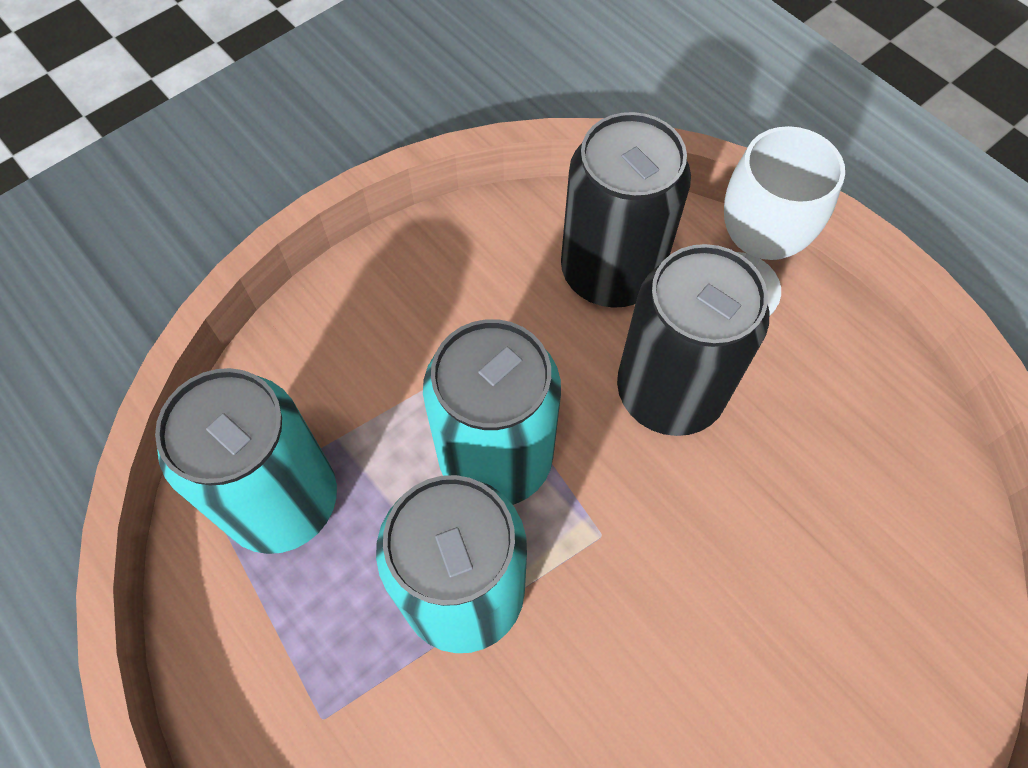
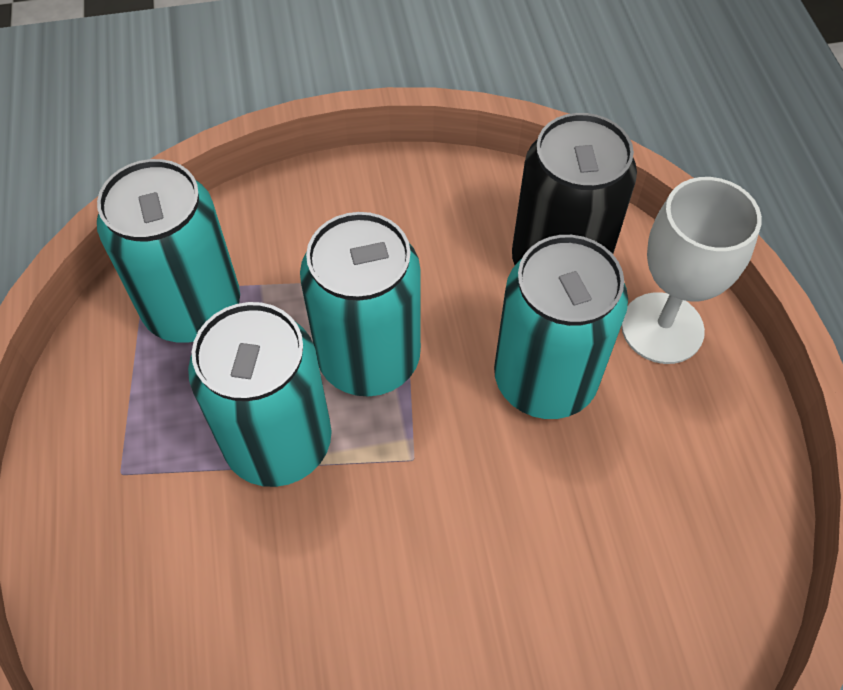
camera: 30 degrees right, 5 degrees down
(669, 392) = (545, 380): black can -> turquoise can

